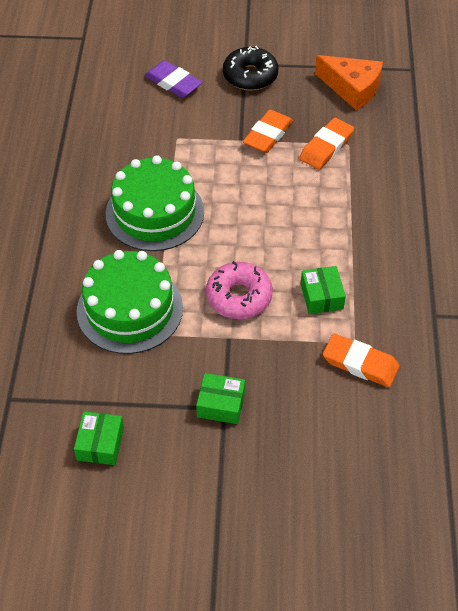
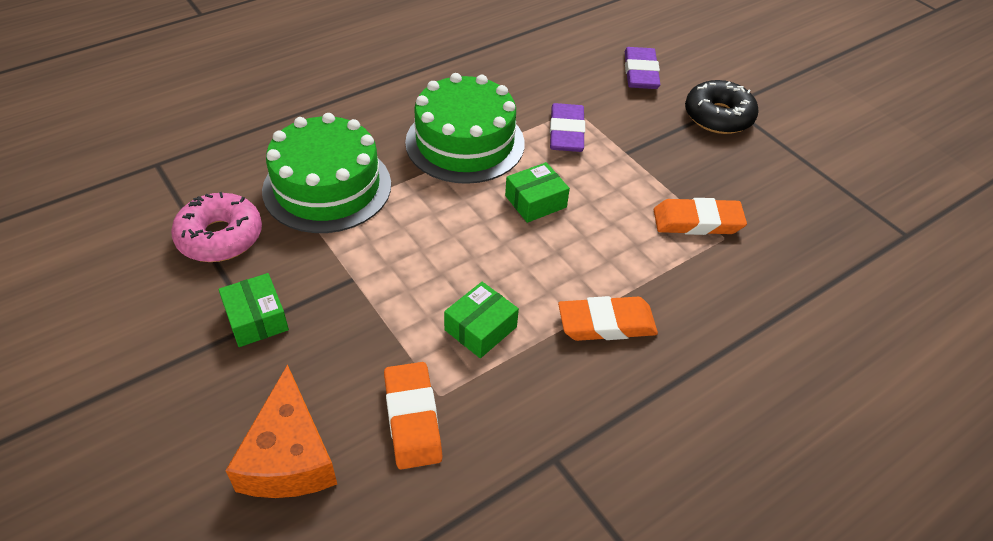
camera: 50 degrees right, 5 degrees down
(100, 444) = (141, 251): green box -> green box (535, 201)
(194, 156) = (566, 132): none -> purple eraser
(239, 297) = (415, 258): pink donut -> pink donut (220, 237)
(268, 135) = (657, 168): orange eraser -> orange eraser (606, 323)
(352, 88) = (807, 199): orange cheese -> orange cheese (289, 456)

